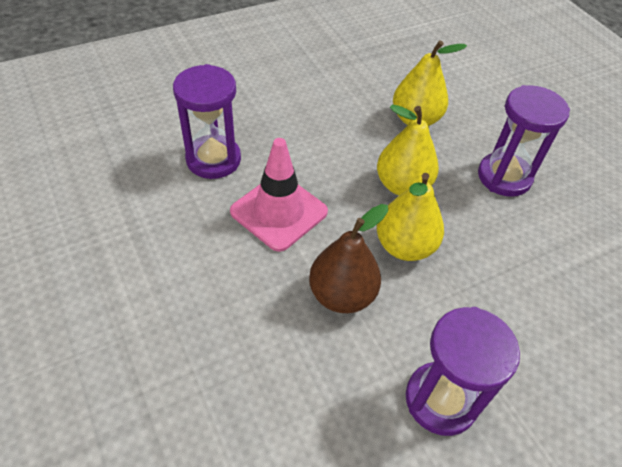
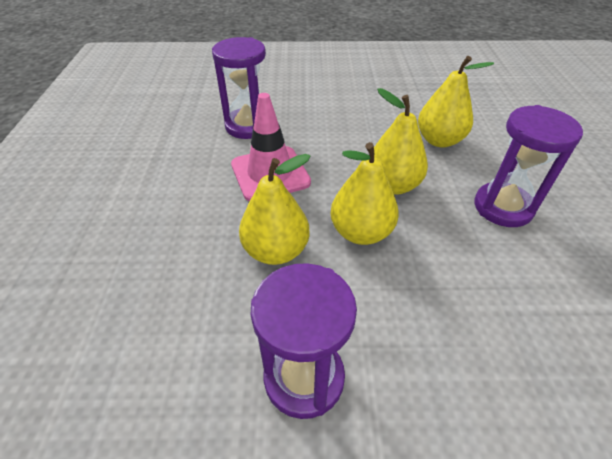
camera: 30 degrees right, 5 degrees down
(342, 294) = (276, 250): brown pear -> yellow pear

